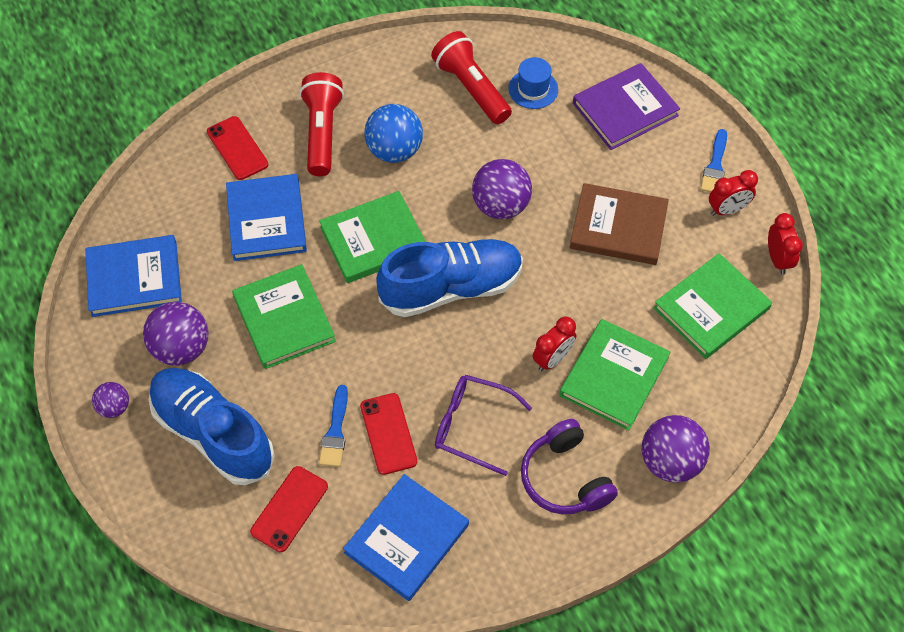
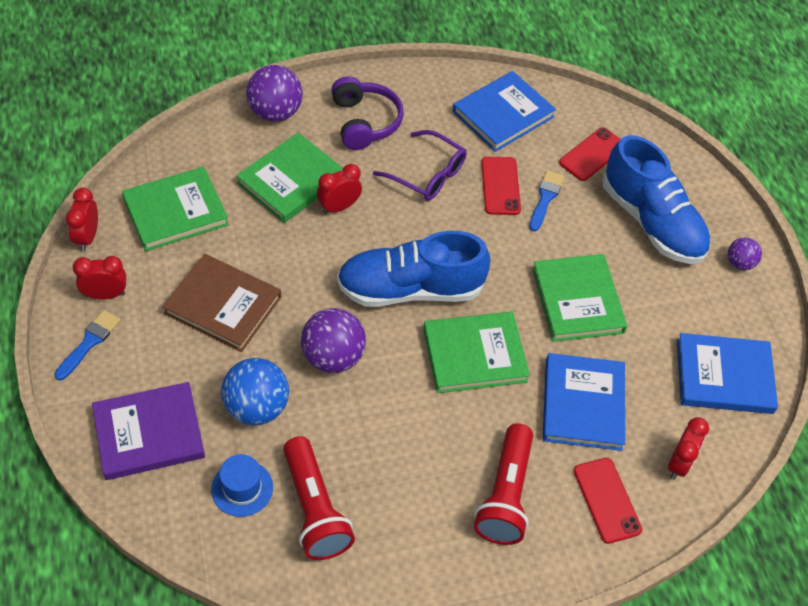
camera: 170 degrees left, 5 degrees down
(176, 191) = (679, 463): none -> red clock
(181, 348) = (677, 298): purple ball -> none
(394, 150) = (428, 450): blue ball -> blue ball (256, 407)

